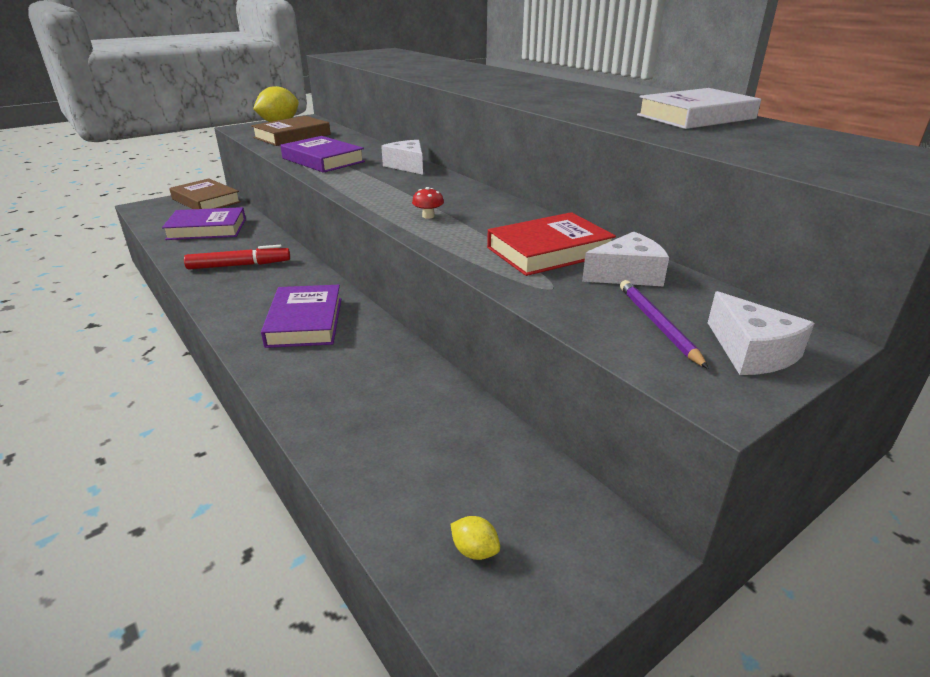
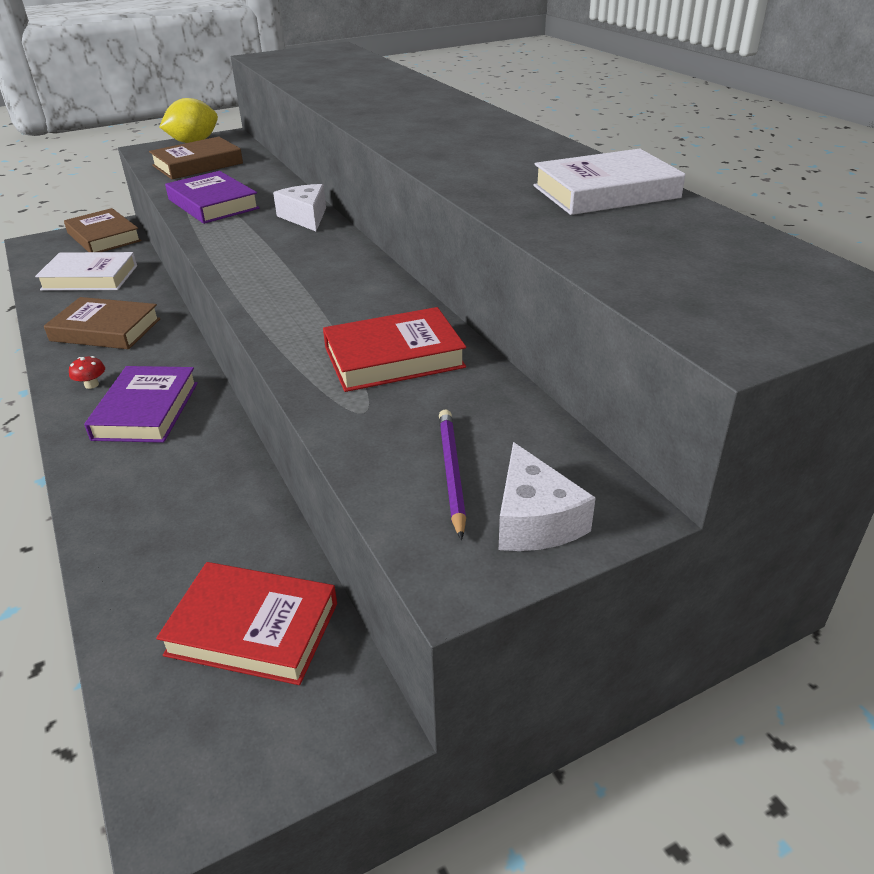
camera: 10 degrees right, 5 degrees up
(207, 229) = (90, 278): purple book -> white book
(239, 265) = (105, 330): red marker -> brown book
(428, 216) = (286, 296): red mushroom -> red mushroom (91, 385)
(475, 550) = (202, 706): yellow lemon -> none
(488, 481) = (253, 629): none -> red book
(627, 274) = (463, 398): white cheese -> none

